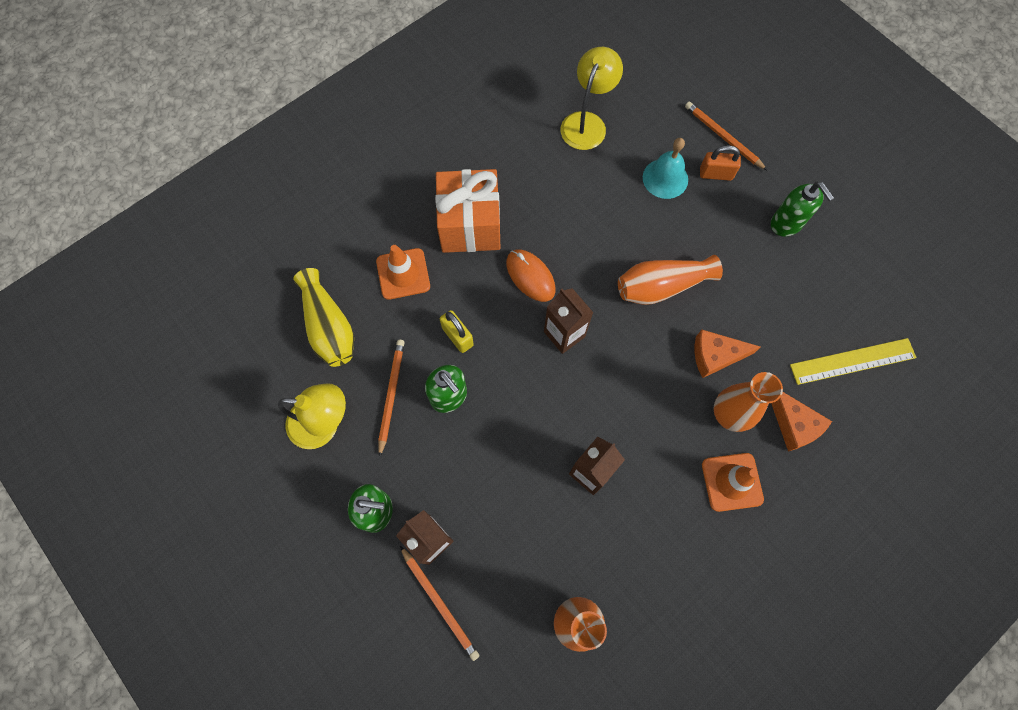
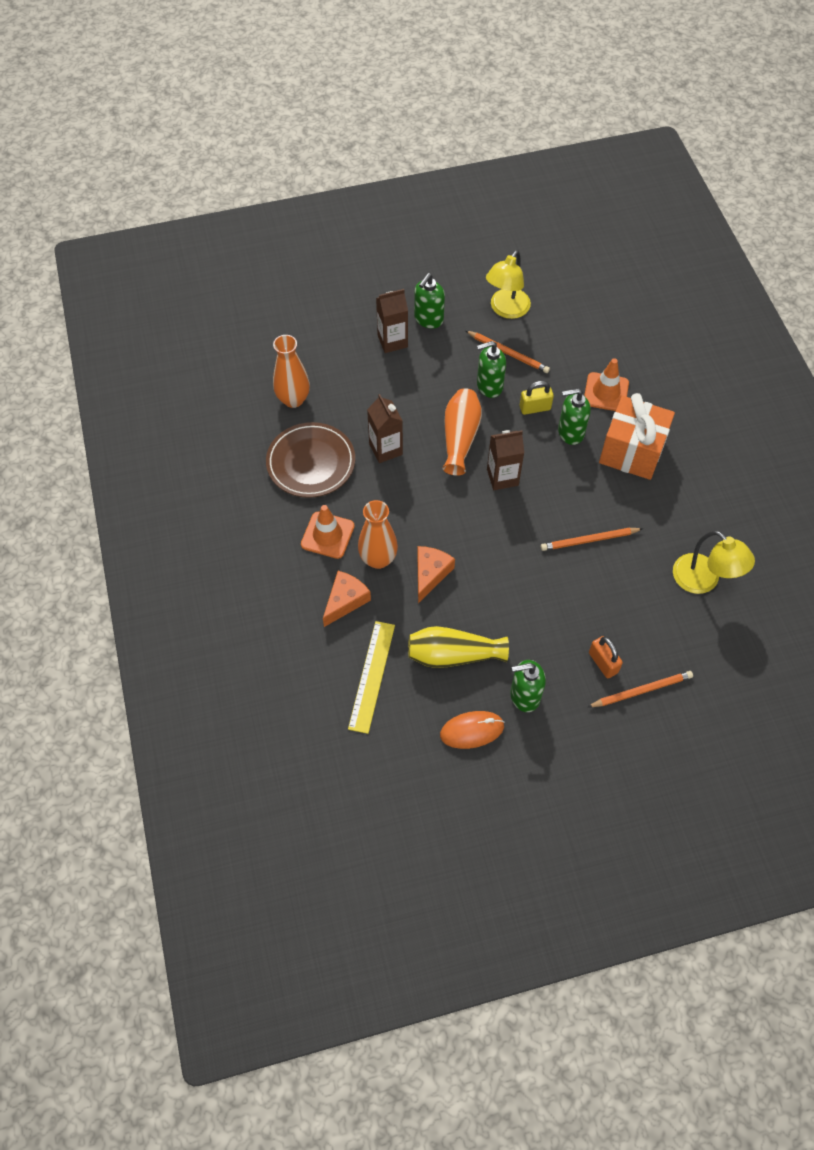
camera: 115 degrees right, 10 degrees down
(329, 327) = (581, 334): yellow vase -> yellow vase (453, 655)
(440, 603) = (349, 333): orange pencil -> orange pencil (589, 540)
(473, 289) = (570, 432): none -> green soap dispenser
(530, 276) = (564, 474): orange mouse -> orange mouse (472, 730)
(652, 550) = (311, 462): none -> brown plate
(661, 286) = (510, 564): orange vase -> orange vase (460, 438)
(665, 178) = (616, 617): turquoise bell -> none
(715, 174) = (603, 663): orange padlock -> orange padlock turned 60 degrees counterclockwise
(793, 424) = (345, 601): orange cheese -> orange cheese turned 135 degrees clockwise

